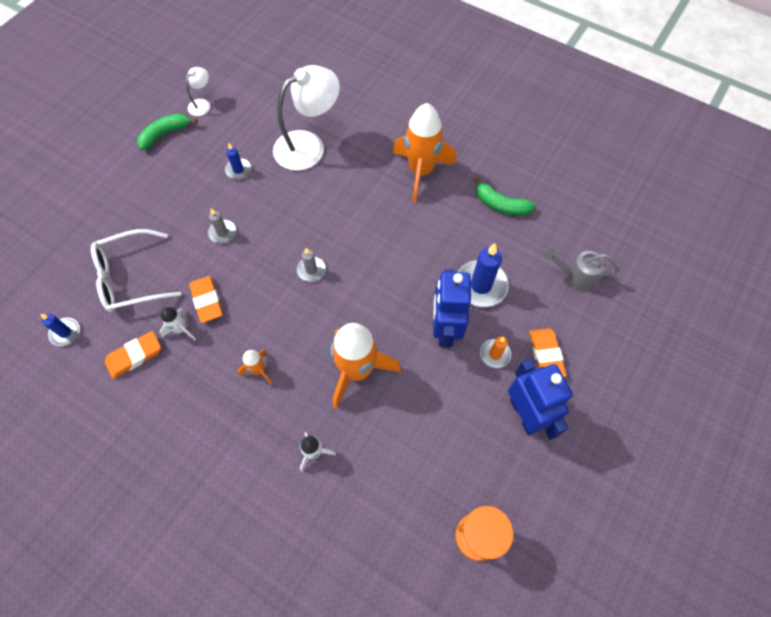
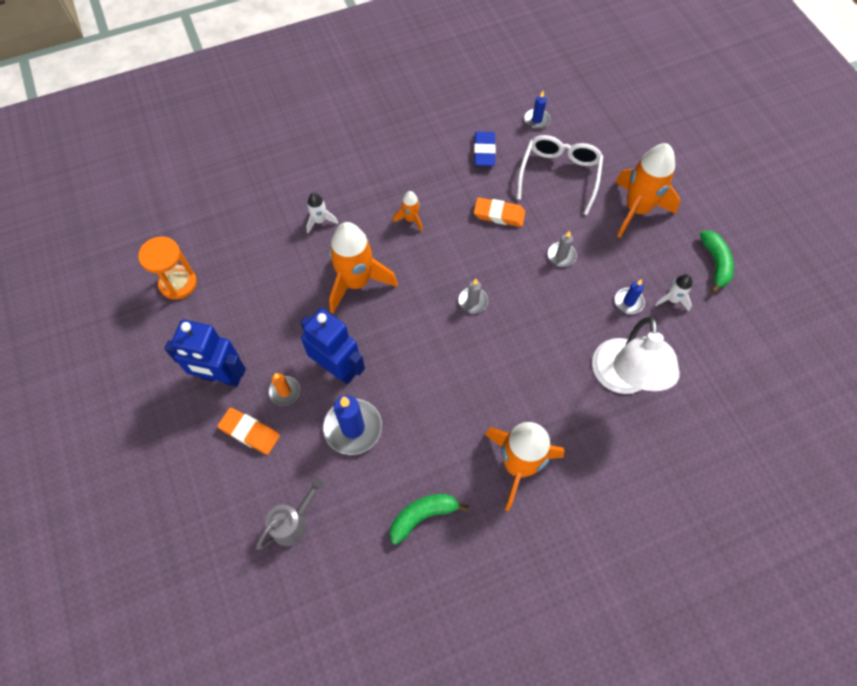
camera: 125 degrees right, 0 degrees up
(134, 356) = (484, 151): orange eraser -> blue eraser
(138, 204) = (637, 209): none -> orange rocket
(181, 329) = (485, 187): white rocket -> white rocket (672, 299)
(202, 104) = (742, 312): white lamp -> none

